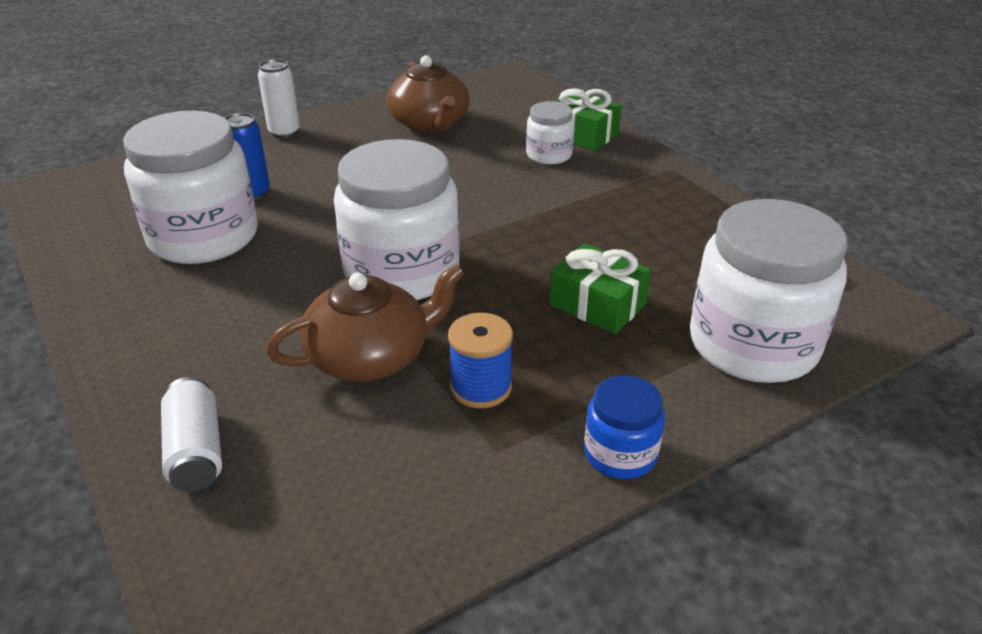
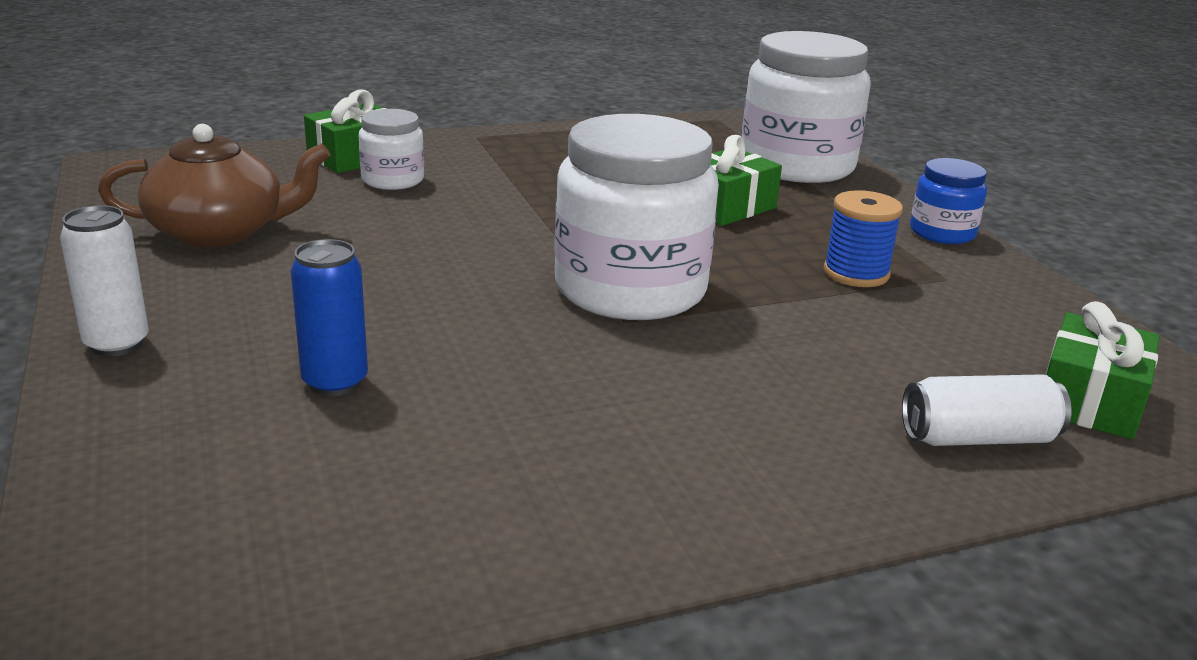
camera: 80 degrees left, 10 degrees down
(203, 237) = (461, 431): white jar -> none
(259, 532) = (1090, 400): none -> green gift
(370, 356) = (800, 322): brown teapot -> none

